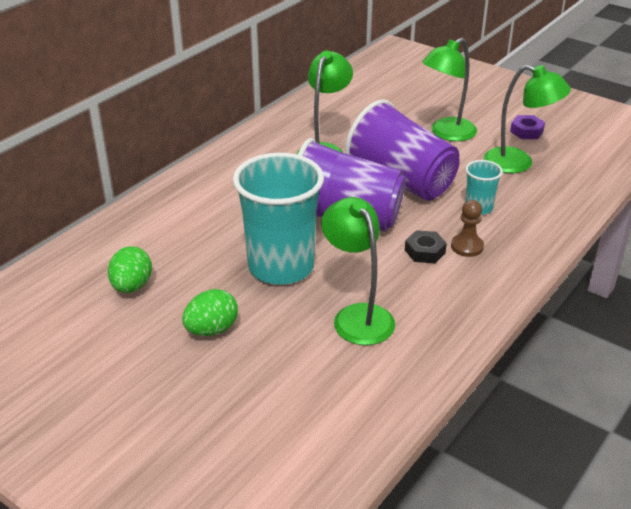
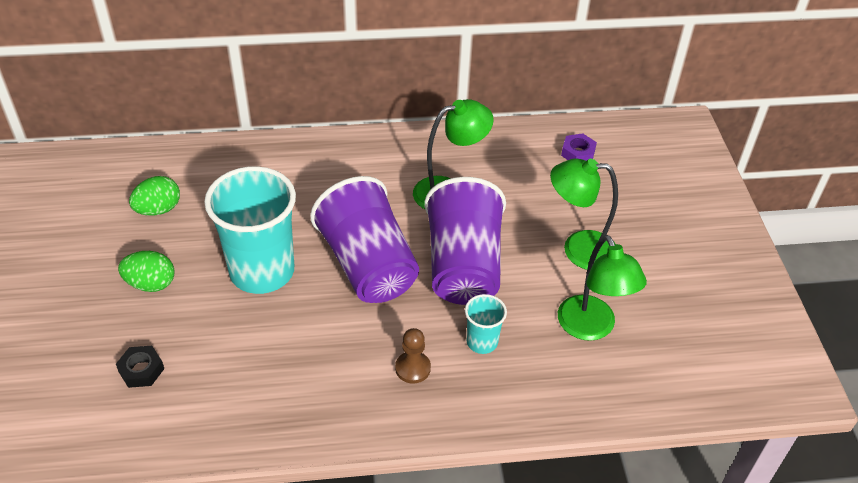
camera: 45 degrees right, 10 degrees up
(357, 316) = (245, 355): green lamp -> none
(425, 251) = (375, 345): black nut -> black nut (141, 370)
(526, 131) = (657, 302): purple nut -> purple nut (578, 153)

